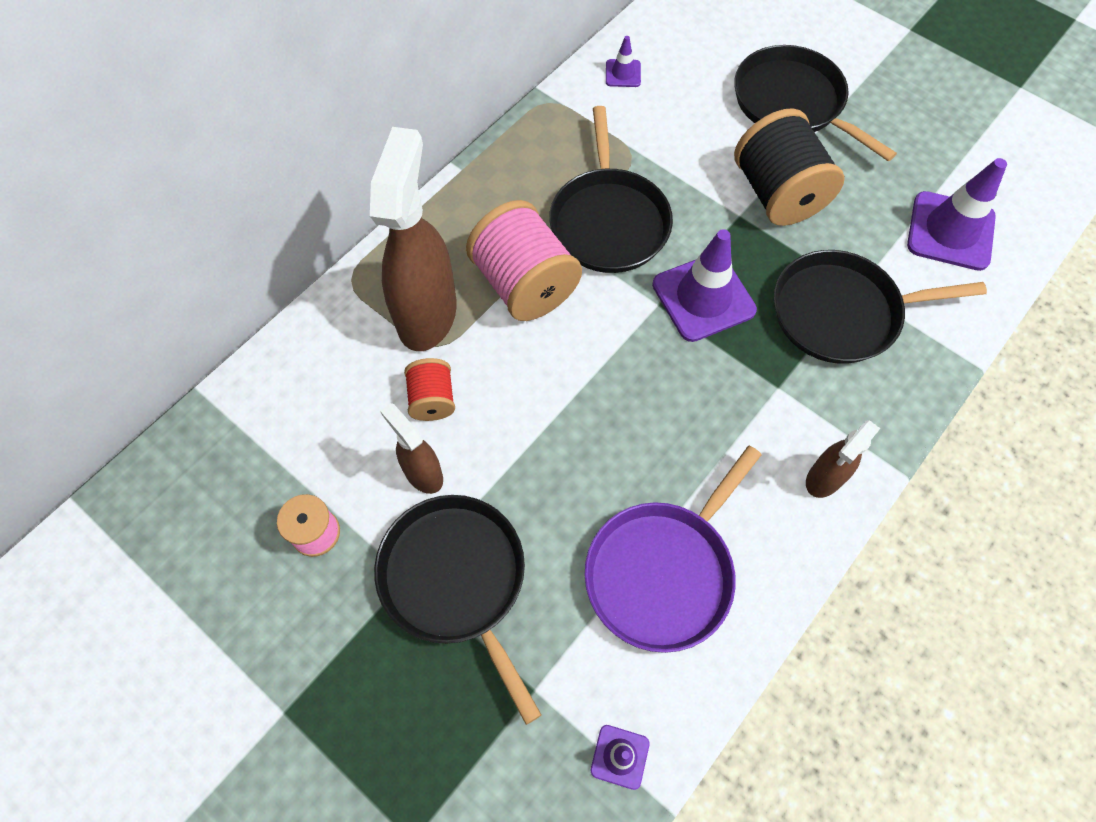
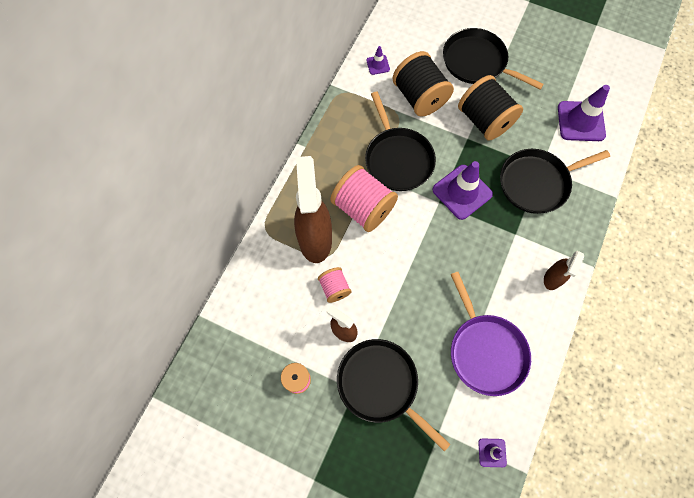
camera: 15 degrees left, 5 degrees up
(432, 399) = (334, 288): red spool -> pink spool
(663, 571) = (485, 351): purple pan -> purple pan turned 45 degrees counterclockwise
(677, 136) = (419, 97): none -> black spool

